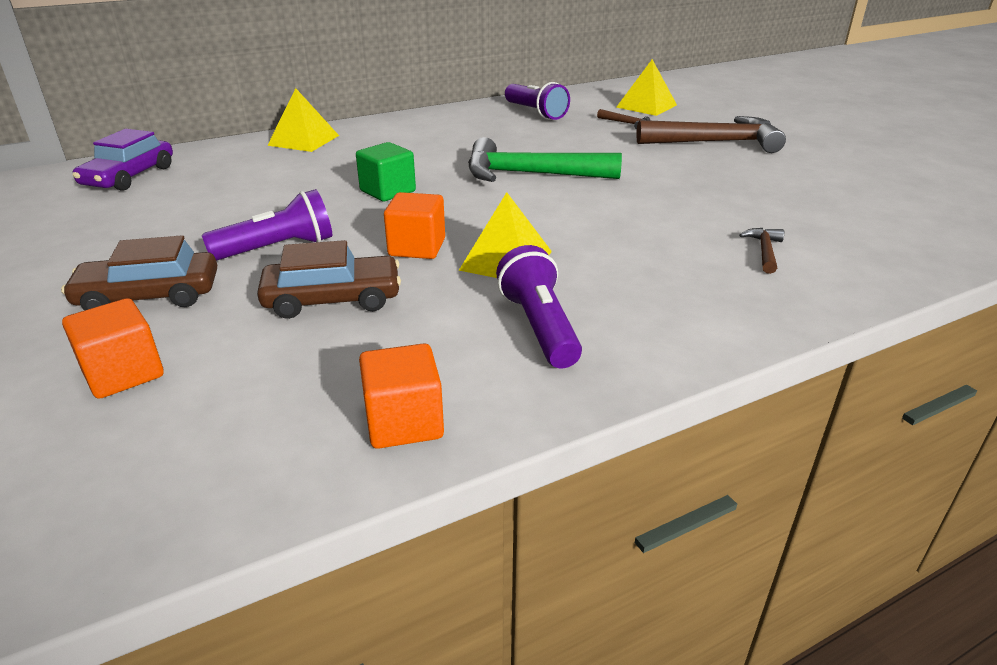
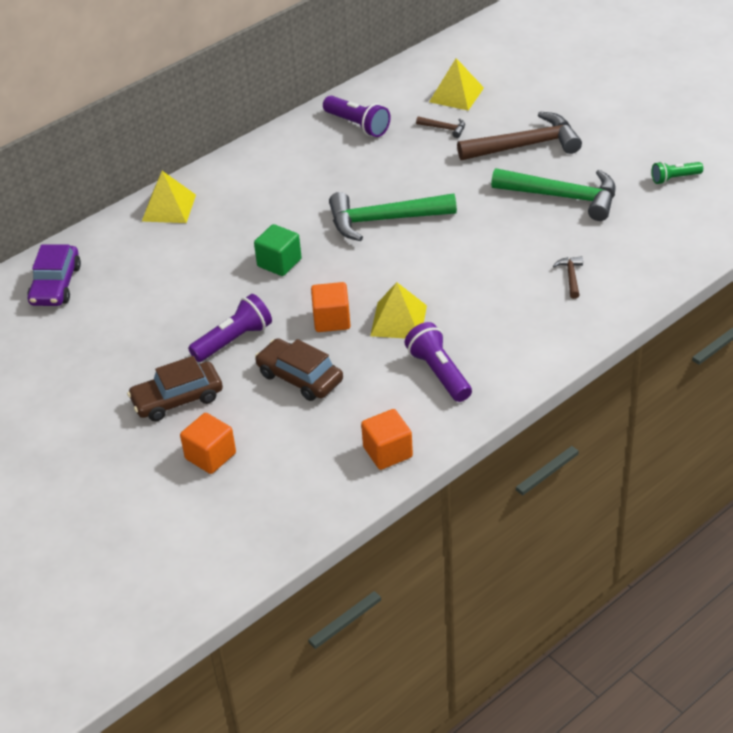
camera: 10 degrees left, 10 degrees up
(333, 299) = (300, 377): brown car -> brown car turned 120 degrees counterclockwise
(757, 182) = (563, 197): none -> green hammer
(906, 184) = (674, 178): none -> green flashlight

